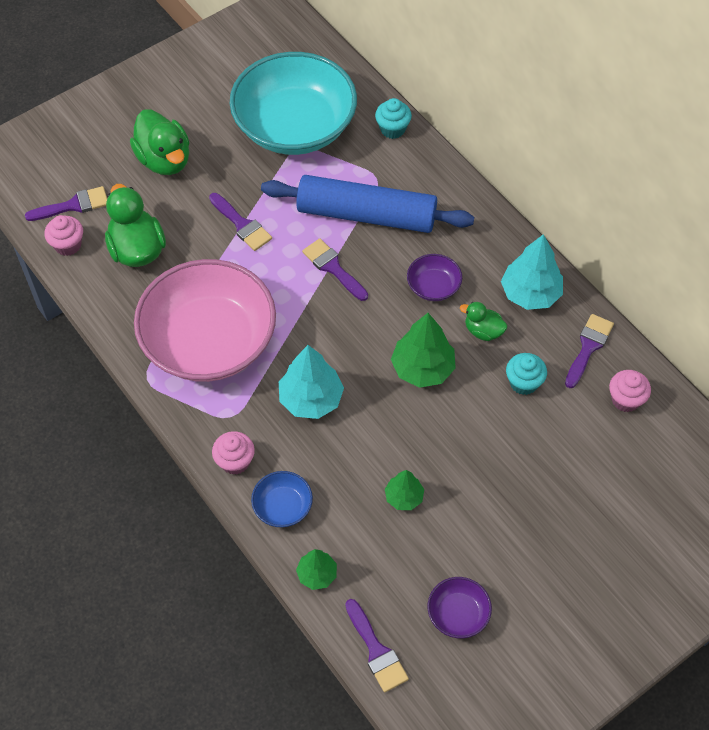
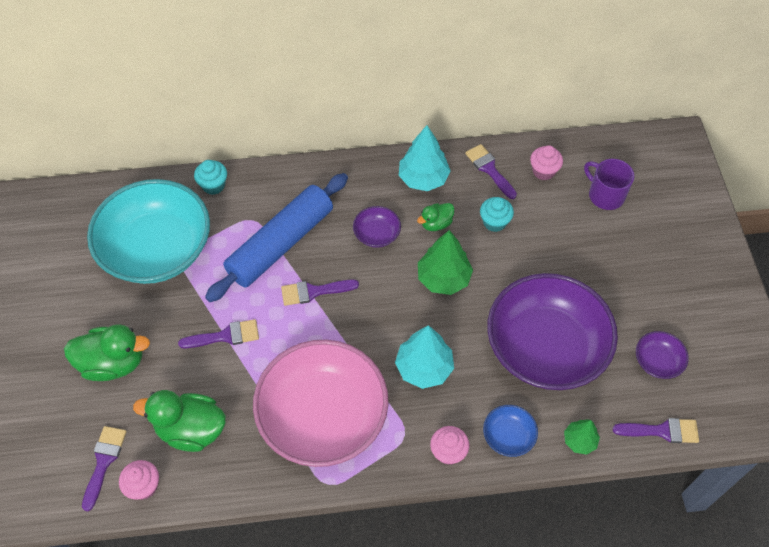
camera: 60 degrees left, 0 degrees up
(404, 497) = (545, 347): green tree -> purple bowl
(640, 474) = (605, 195): none -> purple mug

